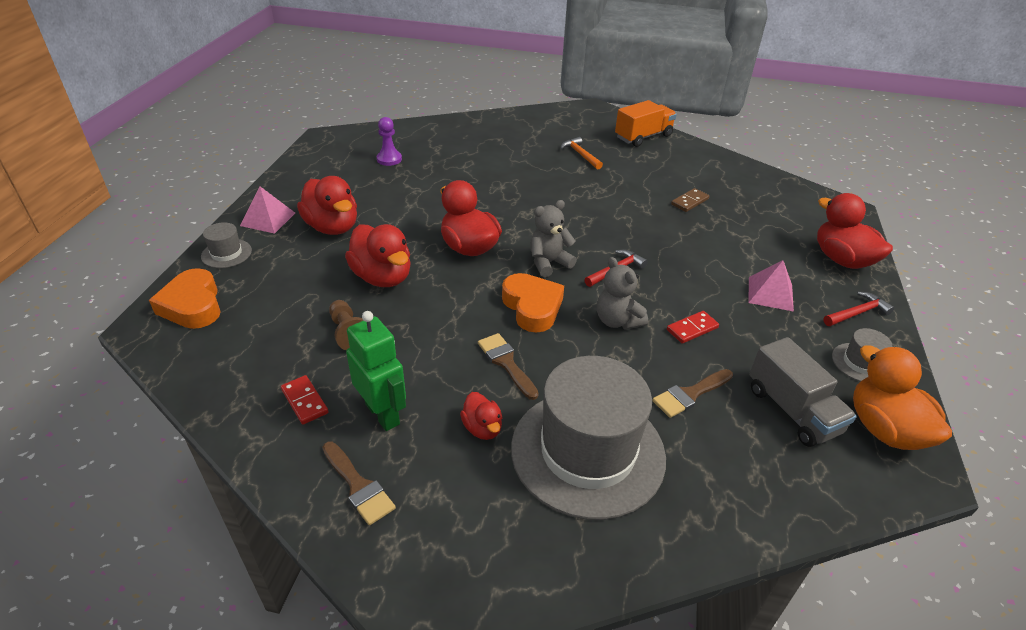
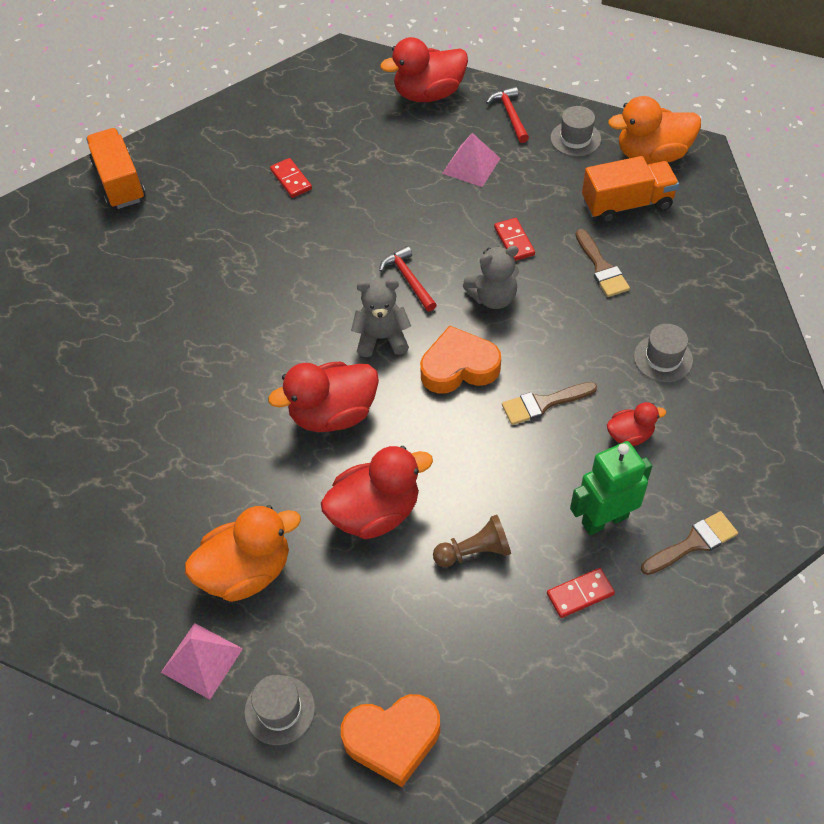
camera: 75 degrees left, 15 degrees up
(332, 227) = (246, 571): red duck -> orange duck
(389, 159) = (74, 493): purple pawn -> none
(548, 263) = (382, 338): grey teddy bear -> grey teddy bear turned 105 degrees clockwise
(580, 155) = (144, 259): orange hammer -> none
(587, 451) = (663, 358): grey hat -> grey hat, size x0.42
(689, 202) = (291, 180): brown domino -> red domino
(792, 410) = (626, 204): grey truck -> orange truck

